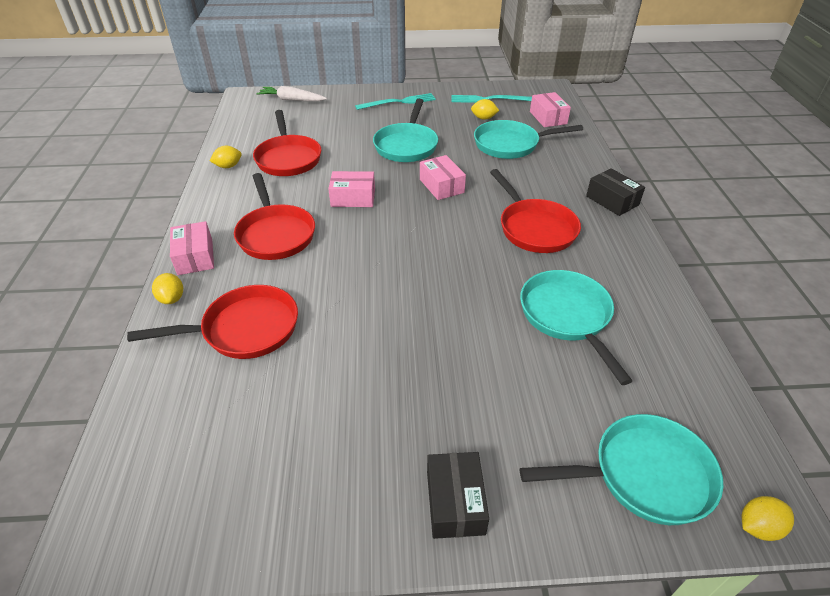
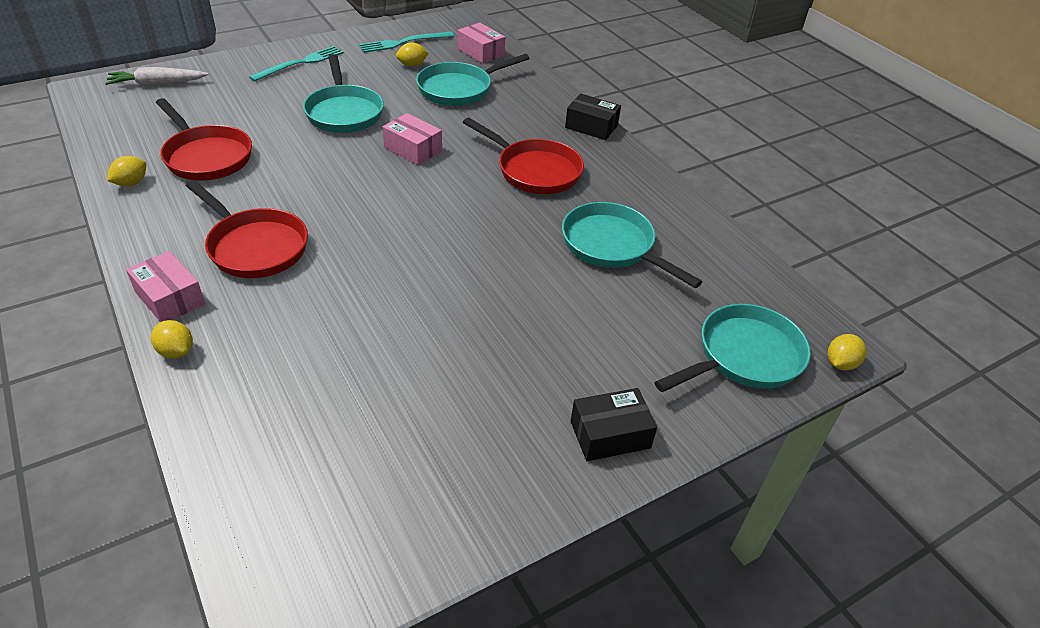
camera: 30 degrees left, 0 degrees up
(245, 329) = (293, 356): red pan -> none
(353, 198) = (321, 184): pink box -> none
(455, 502) = (610, 434): black box -> black box turned 75 degrees counterclockwise

